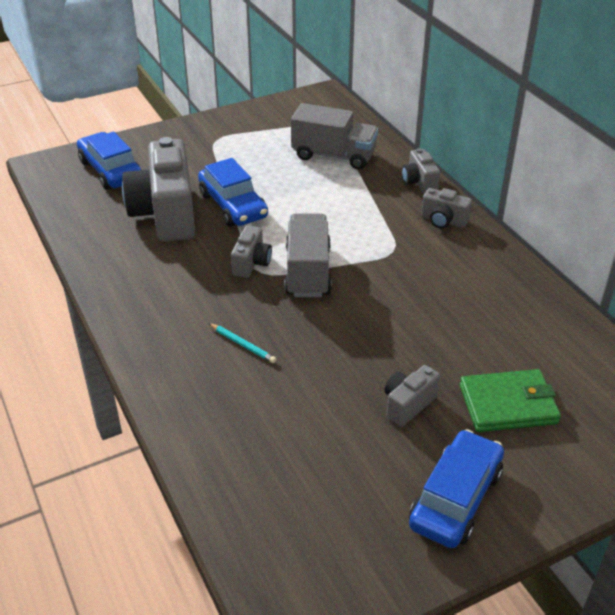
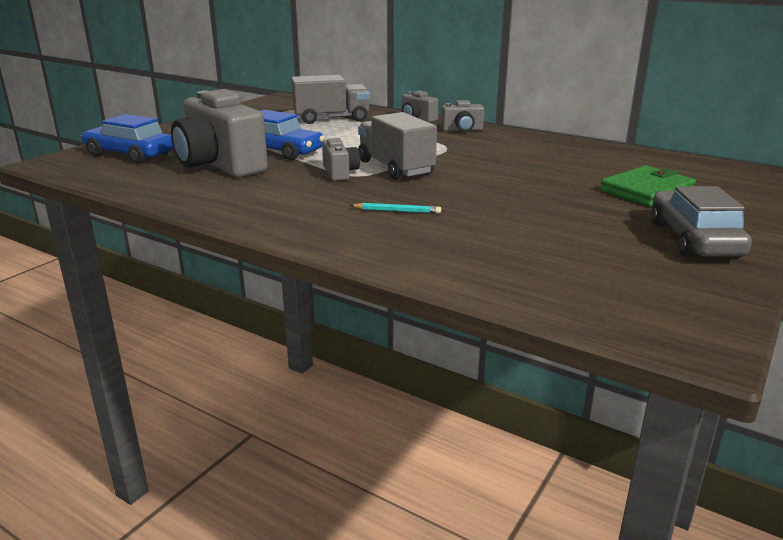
camera: 30 degrees left, 15 degrees down
(408, 404) = (579, 207): grey camera -> none
(456, 498) = (694, 239): blue car -> grey car

